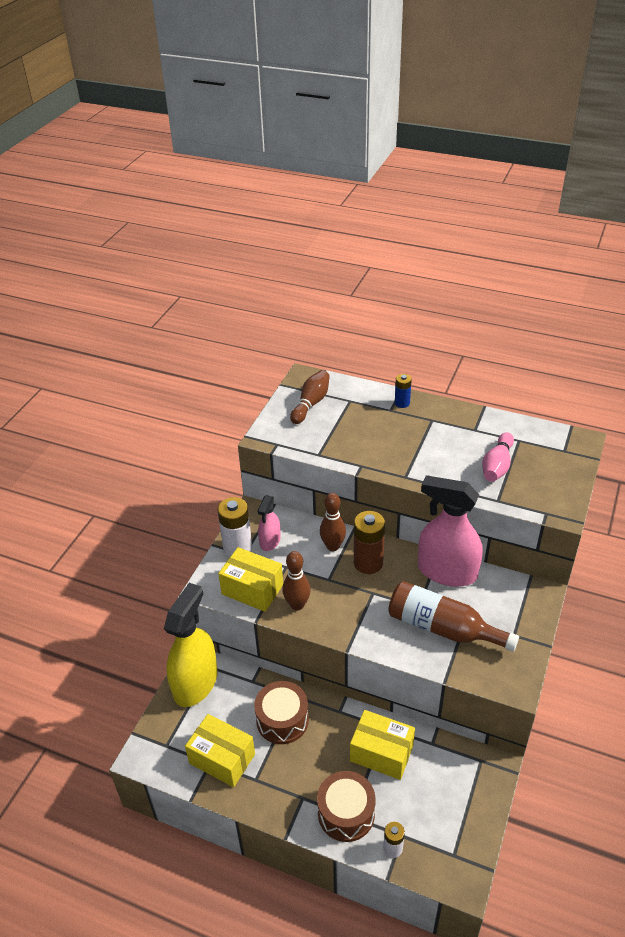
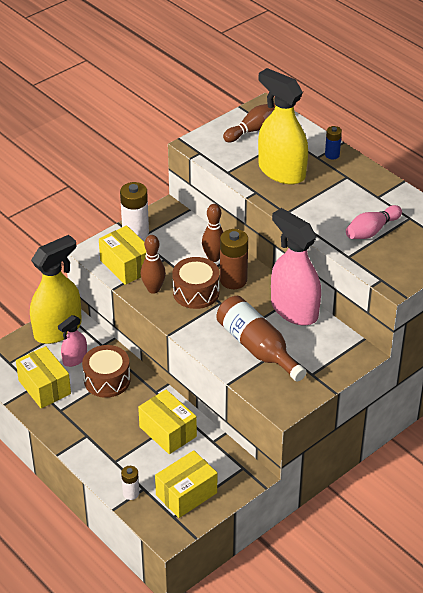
camera: 25 degrees right, 0 degrees up
(270, 541) = (165, 236): pink spray bottle -> pink spray bottle (75, 359)
(346, 813) = (112, 458): brown drum -> brown drum (196, 292)
(369, 436) = (281, 171): none -> yellow spray bottle
(448, 820) = (186, 494): none -> yellow box

